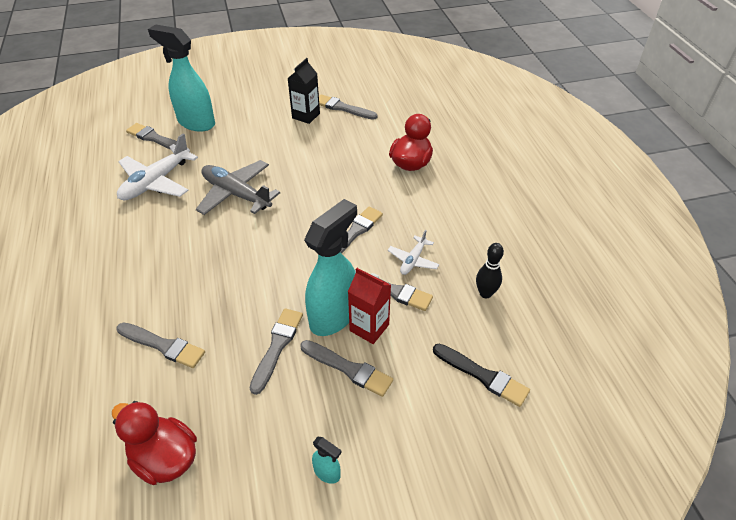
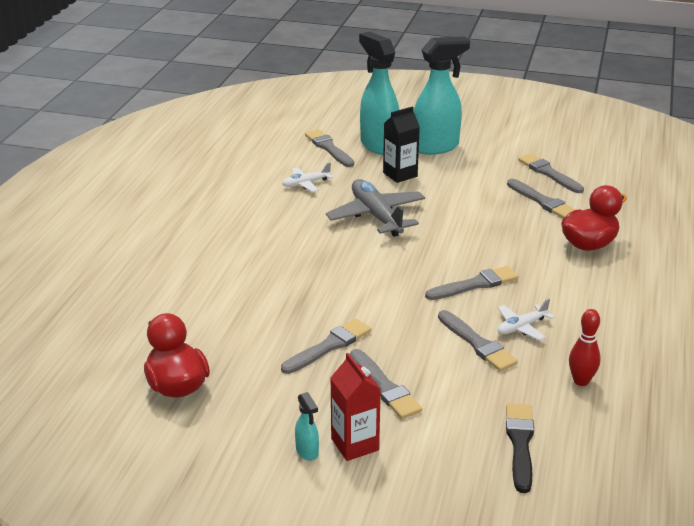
camera: 30 degrees right, 15 degrees down
(156, 182) = (306, 184): white plane -> white plane, size x0.53
(163, 345) = (227, 309): grey brush -> grey brush (542, 201)
(306, 116) = (500, 169): black carton -> black carton (400, 174)
(333, 316) = (401, 343): turquoise spray bottle -> turquoise spray bottle (436, 147)
(369, 327) = (430, 364): red carton -> red carton (355, 444)
(483, 376) = (520, 444): black brush -> black brush turned 150 degrees counterclockwise
(485, 293) = (581, 381): black bowling pin -> red bowling pin

